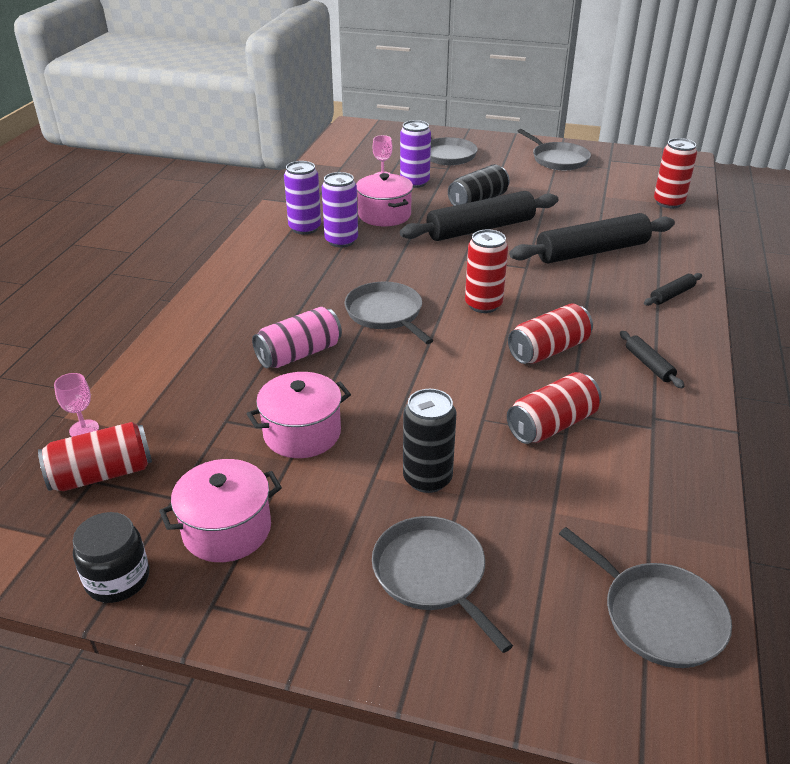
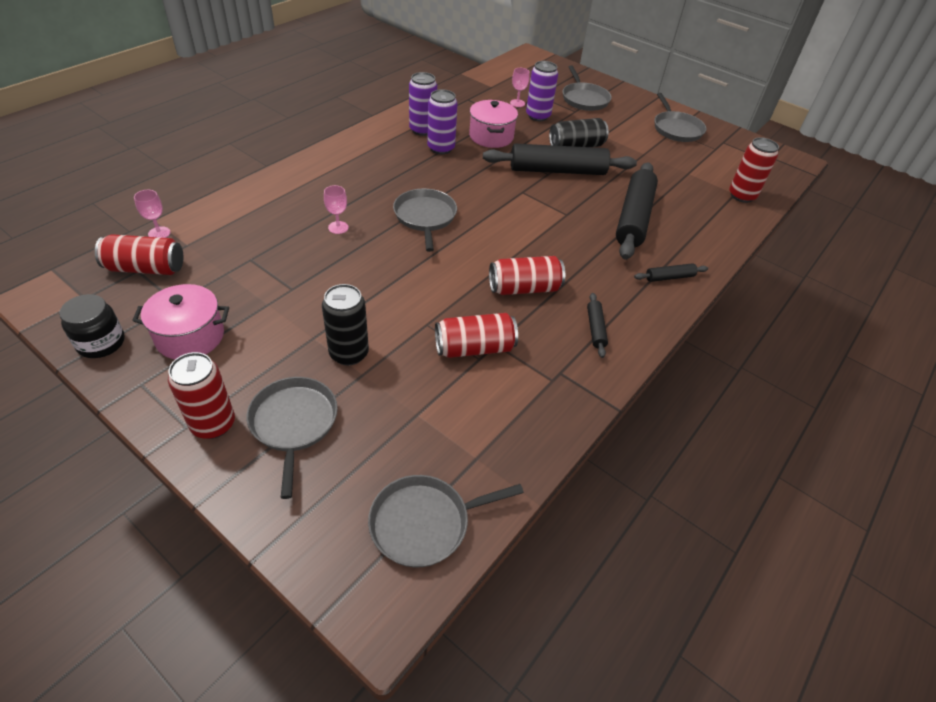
camera: 20 degrees right, 10 degrees up
(299, 354) = (338, 227): pink can -> pink goblet
(302, 433) = (292, 287): pink pot -> none
(483, 305) = (505, 234): red can -> red can (213, 424)
(592, 251) = (633, 218): black rolling pin -> black rolling pin turned 75 degrees counterclockwise
(657, 616) = (424, 523): grey pan -> grey pan turned 90 degrees clockwise

